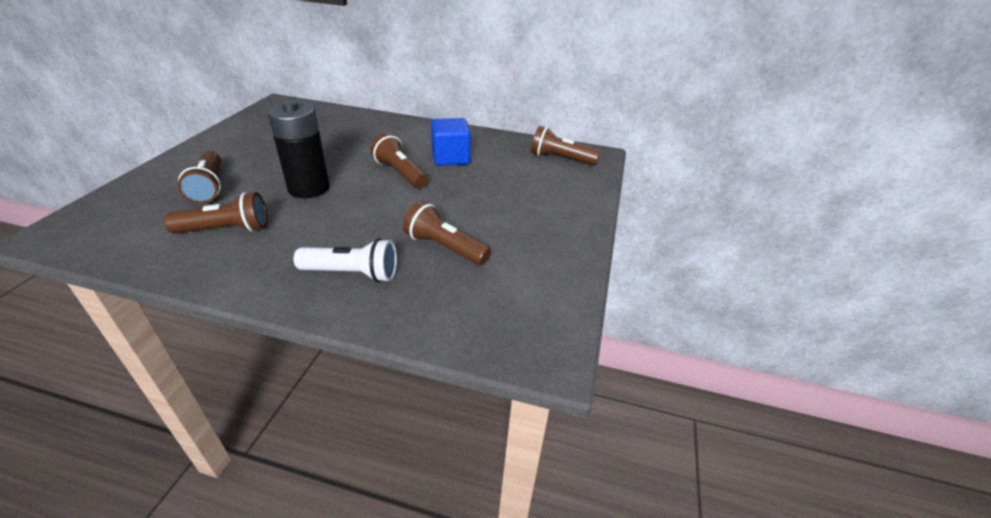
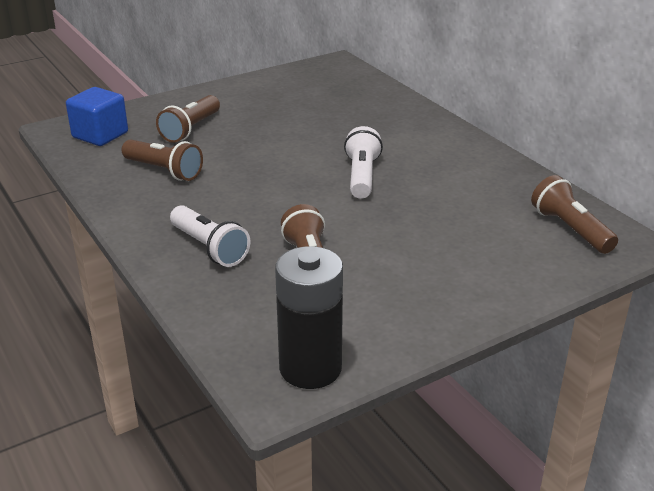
camera: 45 degrees right, 5 degrees down
(309, 188) = (263, 160): black battery -> black battery (310, 368)
(400, 173) = (362, 176): brown flashlight -> white flashlight
(450, 158) = (436, 179): blue cube -> blue cube (100, 135)

